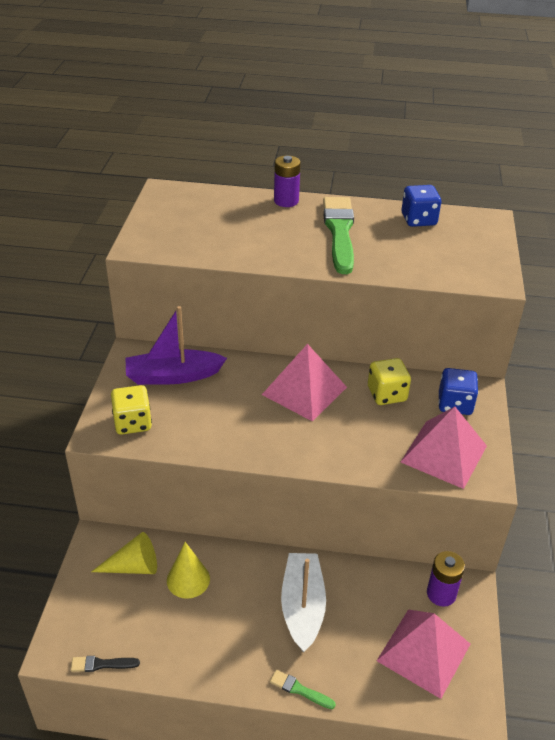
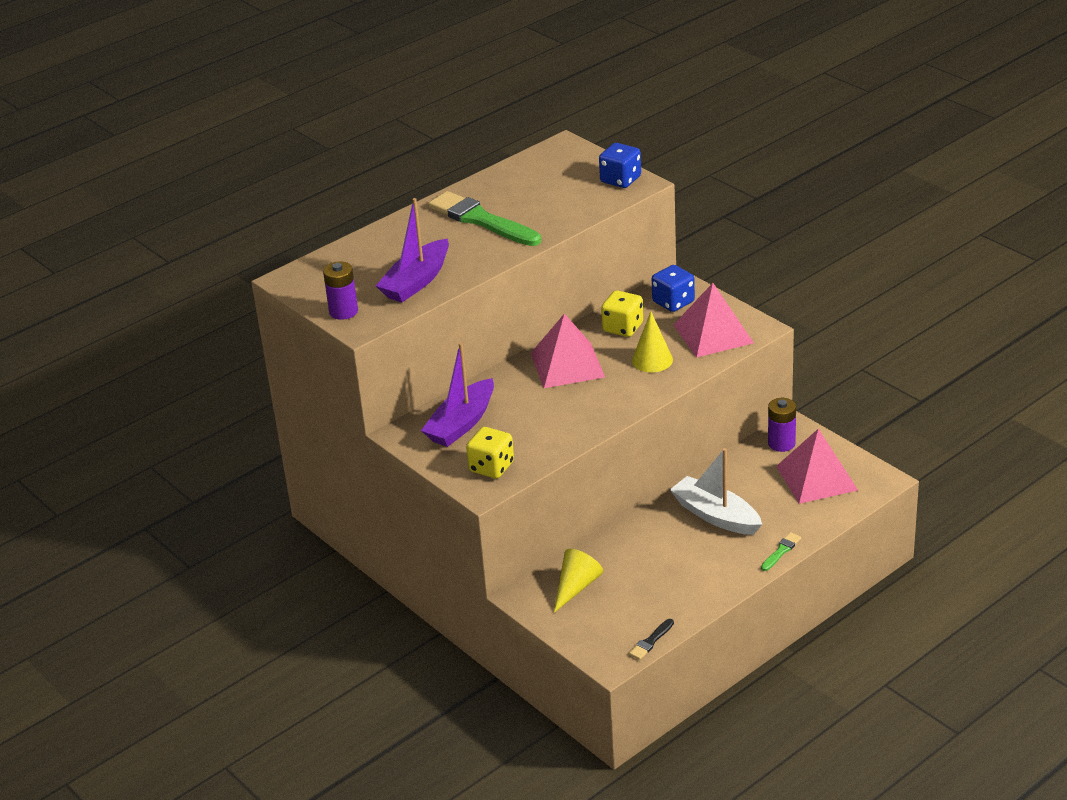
camera: 45 degrees left, 5 degrees down
(188, 579) = (623, 563): yellow cone -> yellow cone (652, 360)
(223, 243) = (416, 282): none -> purple boat
(286, 201) = (399, 225): purple battery -> purple battery (343, 311)
(299, 690) = (781, 551): green brush -> green brush turned 150 degrees clockwise
(418, 220) = (518, 176): blue dice -> blue dice (620, 180)

